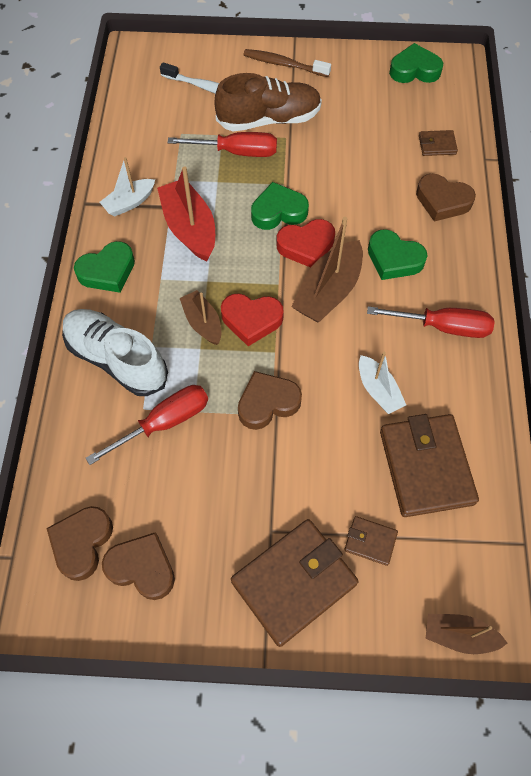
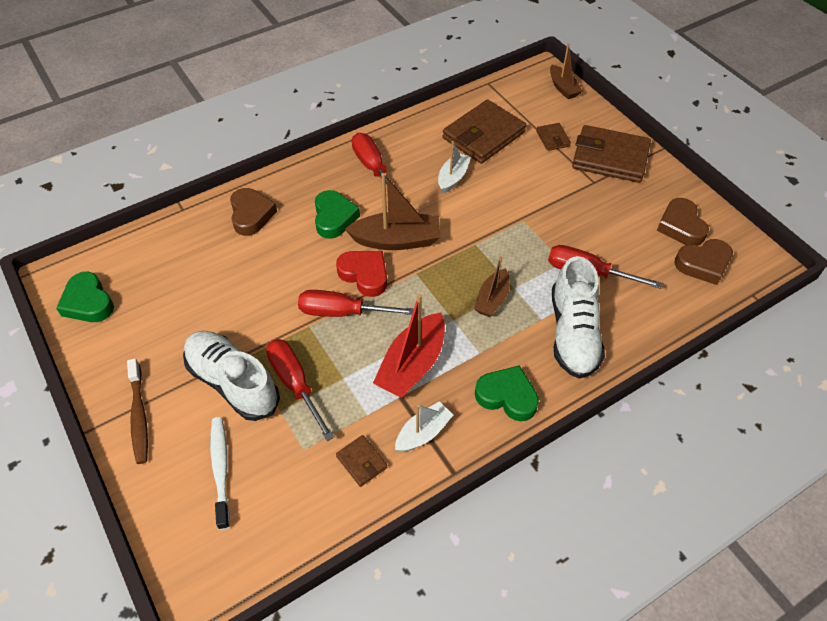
camera: 125 degrees left, 10 degrees down
(129, 203) = (423, 433): white boat -> white boat turned 60 degrees counterclockwise
(251, 320) = (462, 271): red heart -> none
(267, 403) = (517, 226): brown heart -> none
(269, 119) = (233, 382): brown shoe -> white shoe
(278, 211) = (343, 312): green heart -> red screwdriver
(437, 145) = (186, 244): brown wallet -> brown wallet (361, 462)

